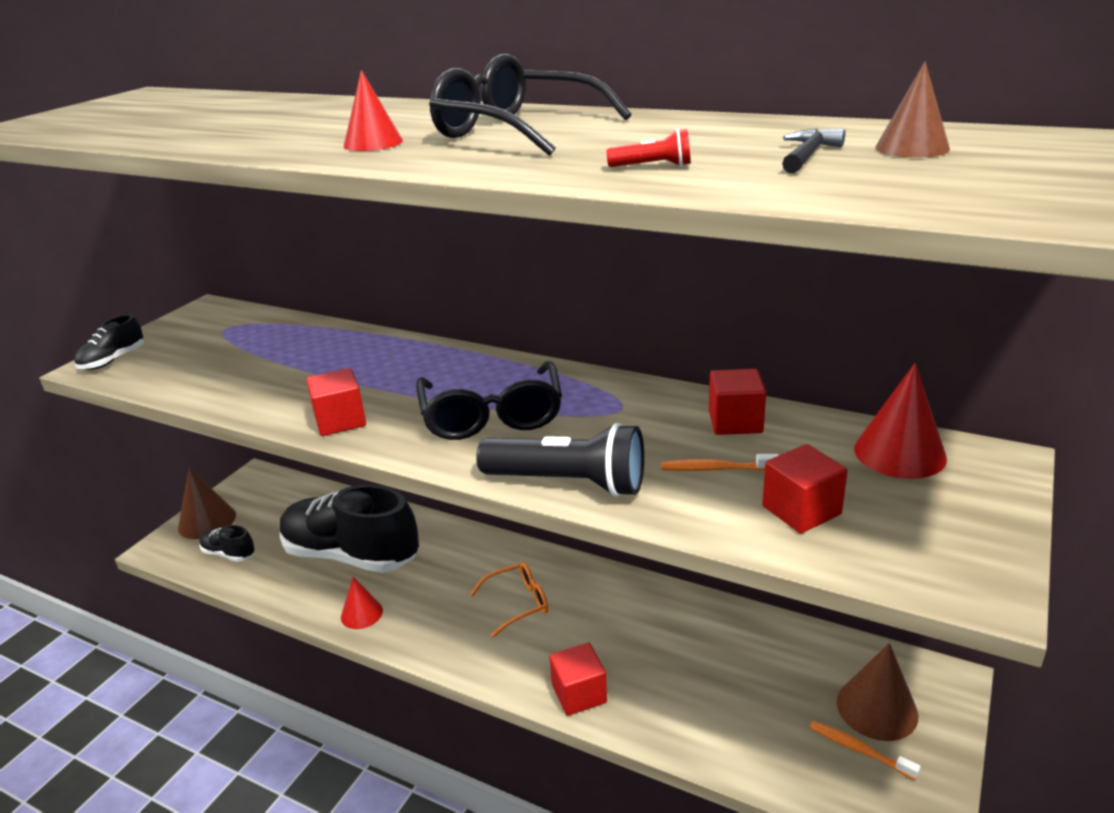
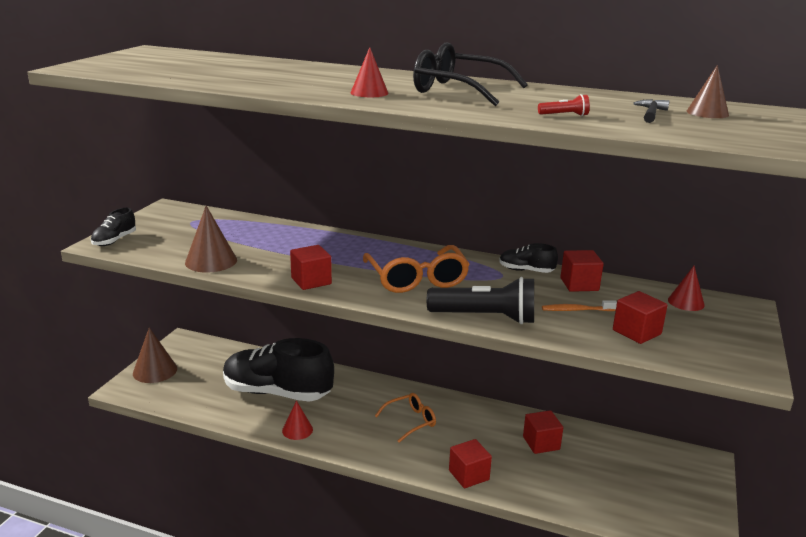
camera: 10 degrees left, 5 degrees down
(229, 554) = (181, 392): black shoe -> black shoe (526, 270)
(492, 416) = (417, 279): black glasses -> orange glasses
(696, 643) = (541, 443): none -> red cube
(859, 750) = (659, 501): orange toothbrush -> none
(877, 708) = (666, 477): brown cone -> brown cone (211, 261)
(899, 453) = (686, 302): red cone -> red cone, size x0.64

